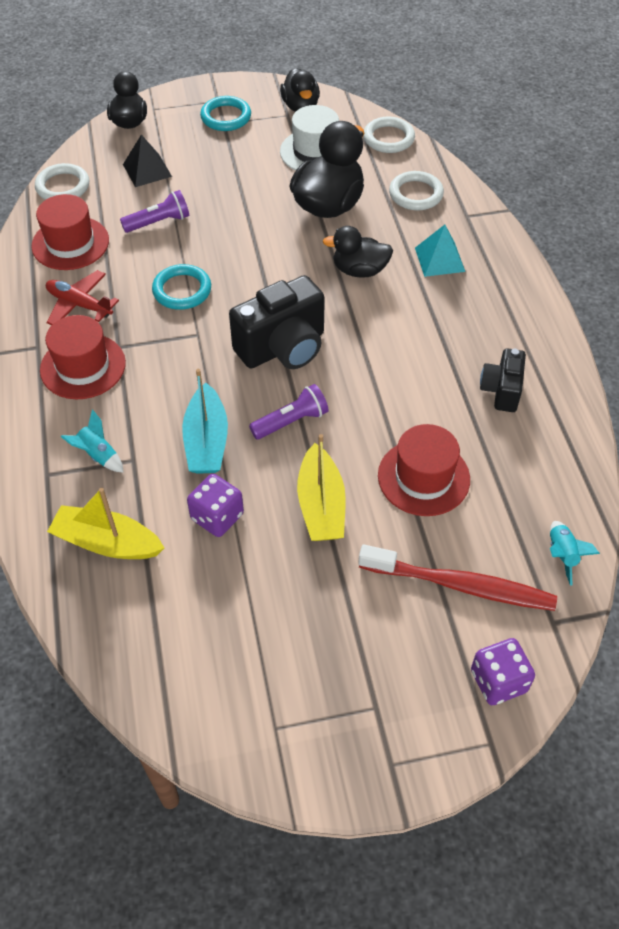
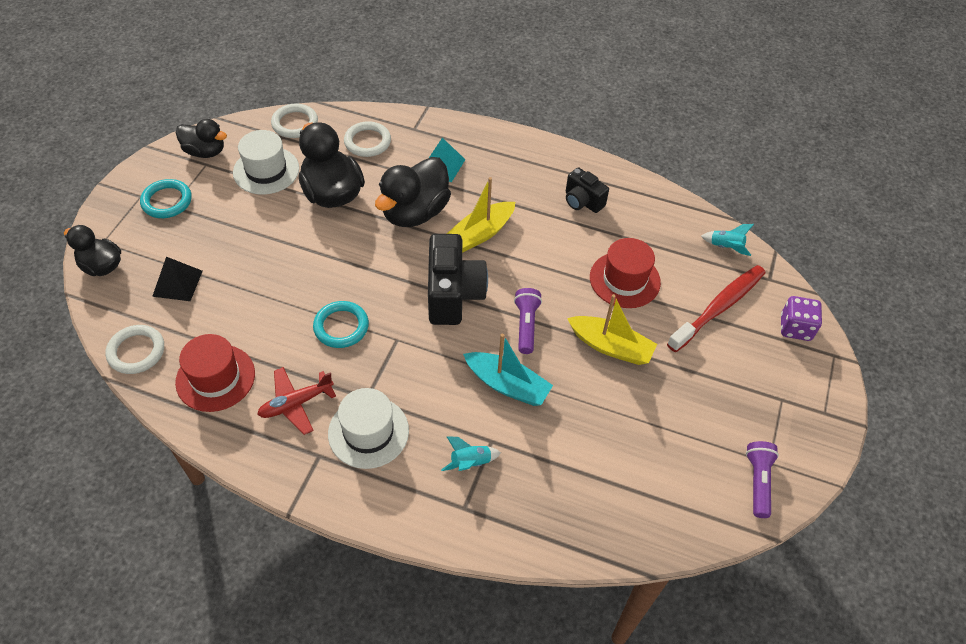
camera: 60 degrees left, 0 degrees up
(83, 366) = (368, 432): red hat -> white hat
(107, 543) = (559, 494): yellow boat -> yellow boat (481, 233)
(159, 222) = (249, 305): purple flashlight -> purple flashlight (758, 481)
(217, 517) = (581, 412): purple dice -> none
(359, 270) = (415, 212): black duck -> black duck, size x1.61

